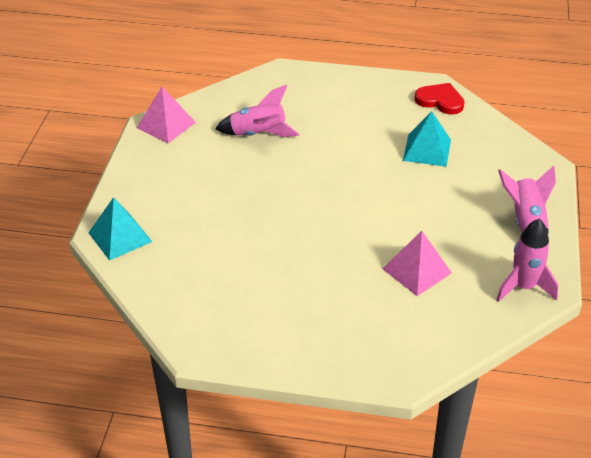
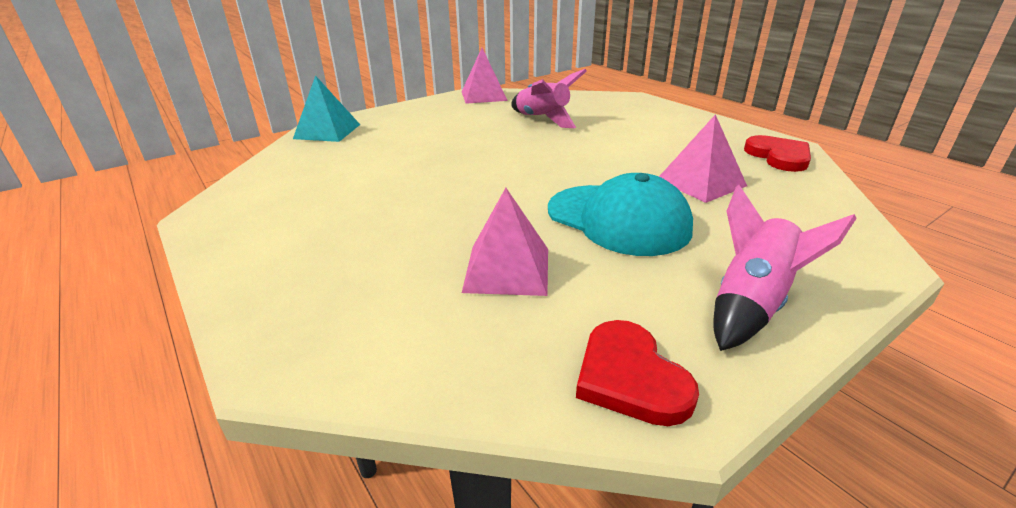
camera: 45 degrees right, 10 degrees down
(422, 205) = (618, 219): none -> turquoise cap
(427, 150) = (700, 182): turquoise pyramid -> pink pyramid
(523, 287) = (630, 377): pink rocket -> red heart

